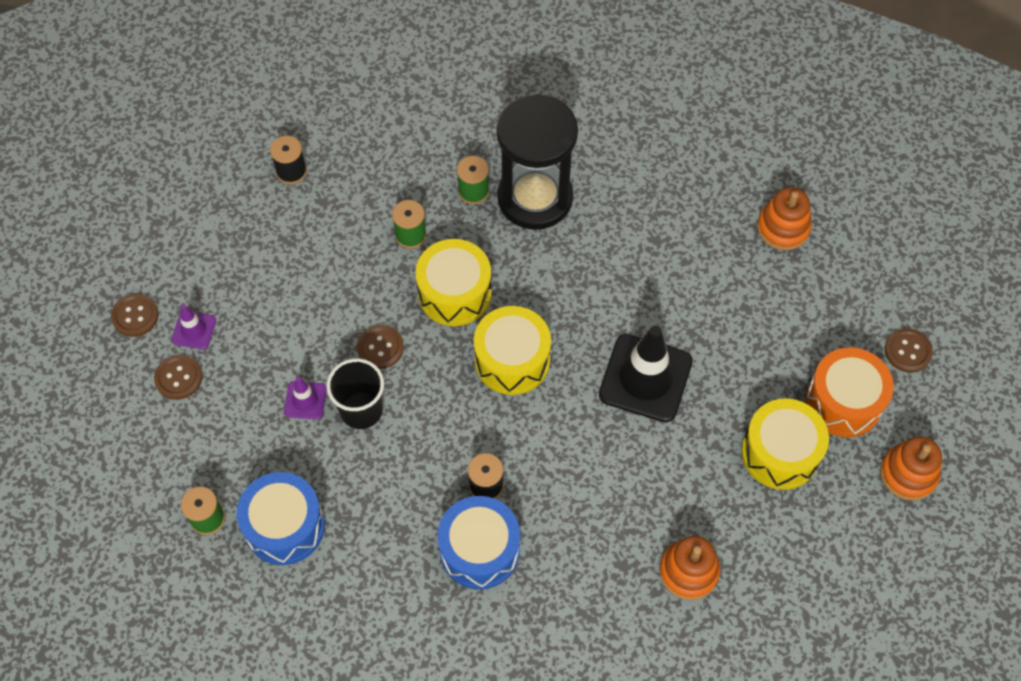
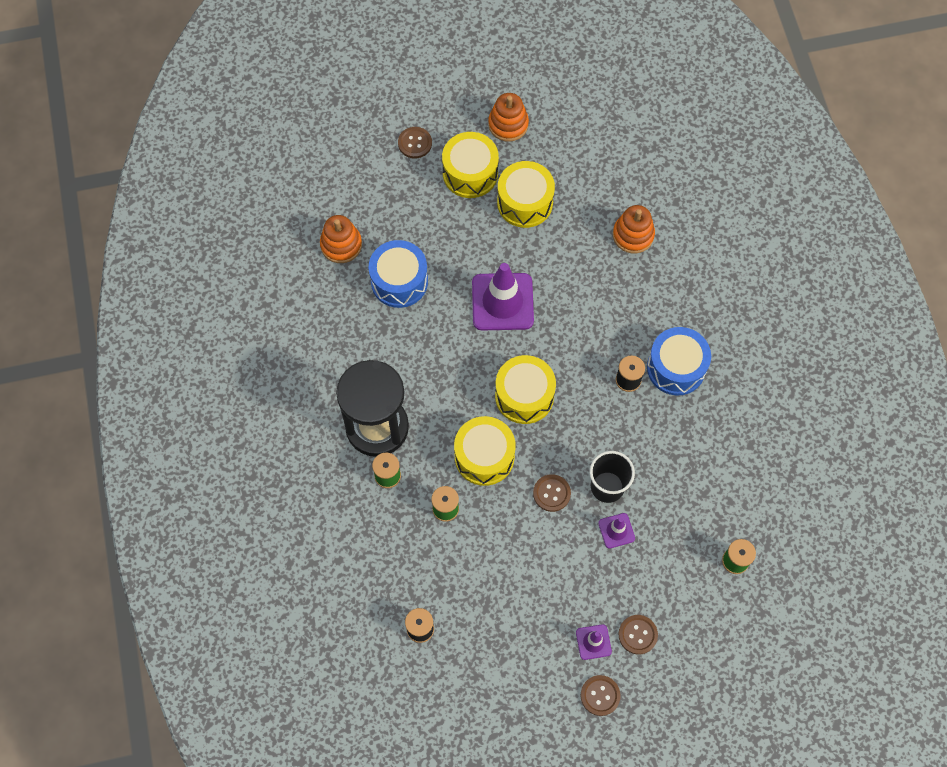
camera: 110 degrees left, 5 degrees up
(285, 526) = (717, 504): blue drum -> blue drum (399, 281)
(645, 378) = (502, 302): black traffic cone -> purple traffic cone
(843, 402) = (470, 173): orange drum -> yellow drum

